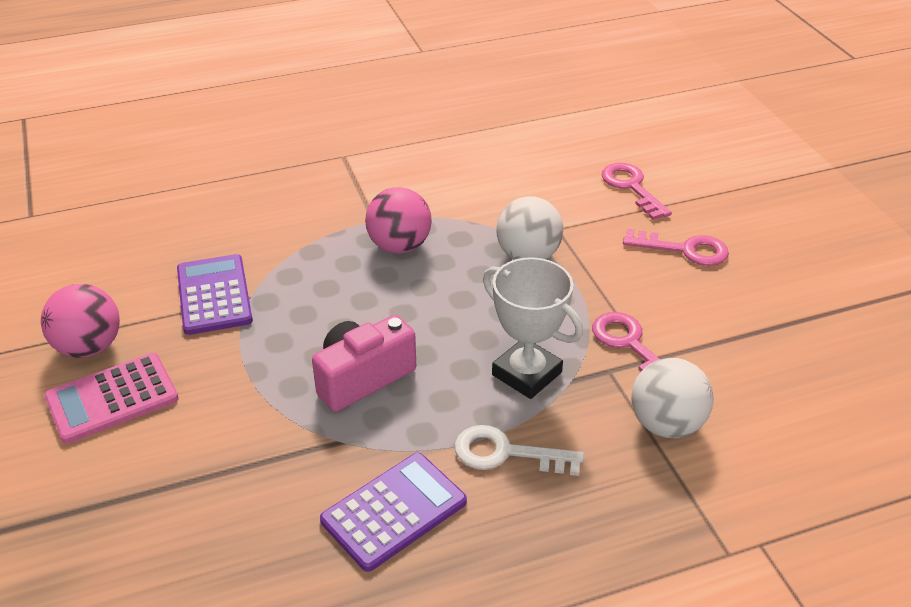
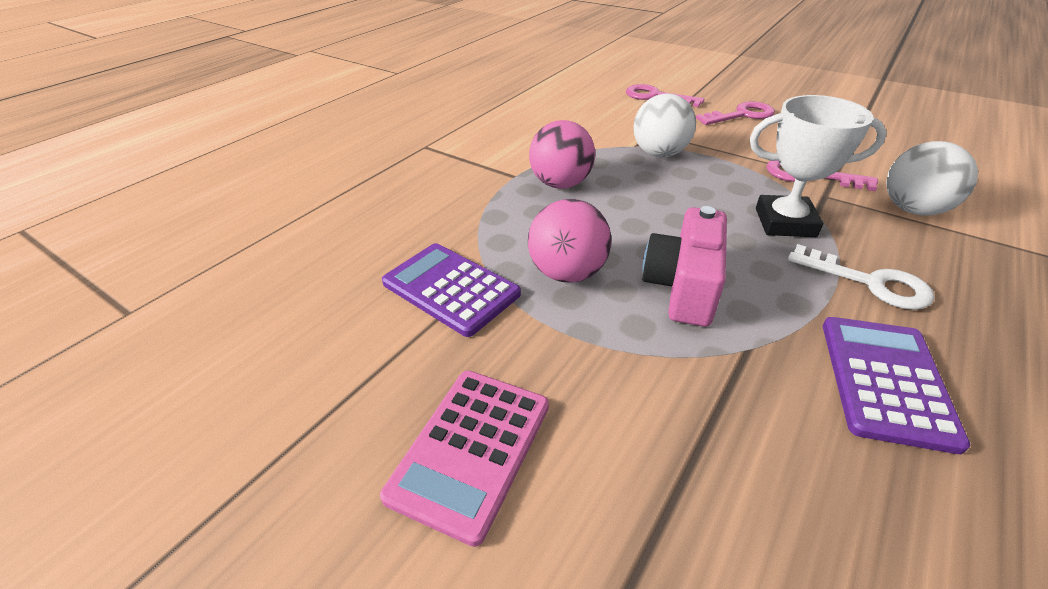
camera: 35 degrees left, 0 degrees up
(89, 347) = (370, 409): pink ball -> pink ball (567, 273)
(506, 453) = (869, 282): white key -> white key turned 120 degrees counterclockwise

